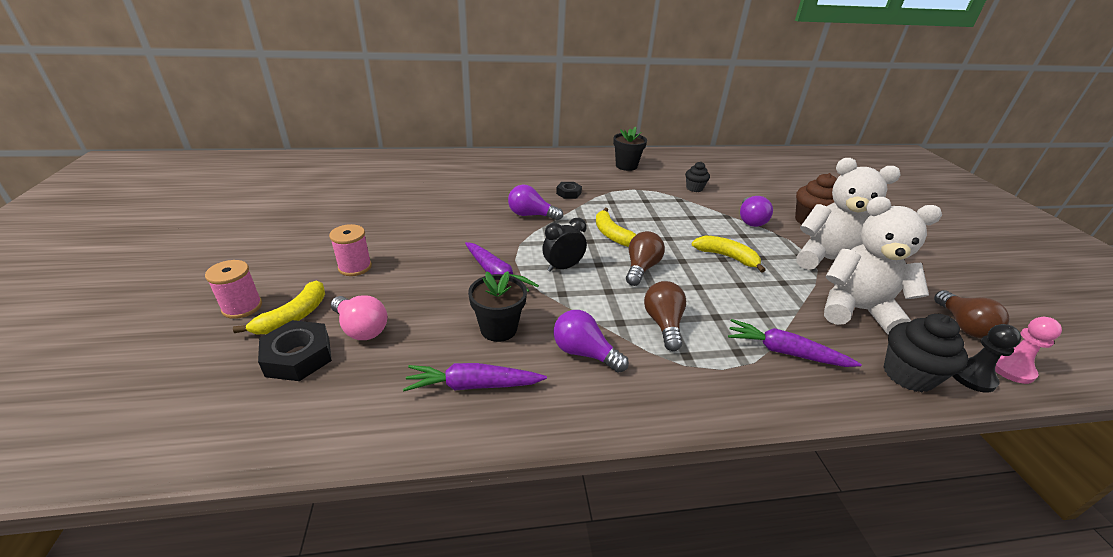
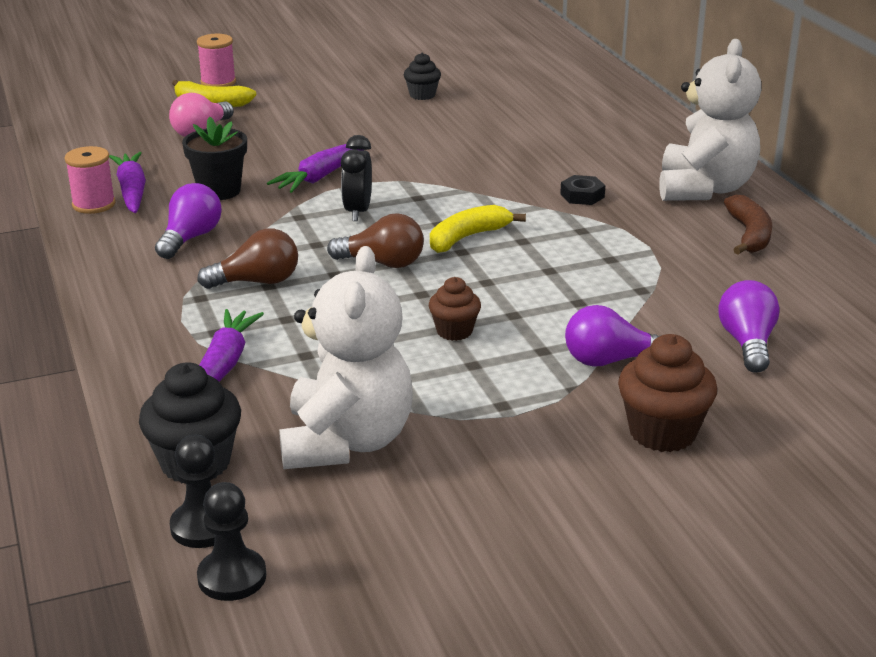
camera: 80 degrees right, 5 degrees down
(298, 356) = (156, 118): black nut -> none
(355, 267) = (303, 108): pink spool -> pink spool (94, 204)
(531, 215) = (486, 177): purple light bulb -> purple light bulb (747, 343)
(563, 267) = (358, 212): black clock -> black clock turned 135 degrees counterclockwise
(626, 166) = (749, 235): black flower pot -> brown banana
(694, 188) = (709, 304): black cupcake -> black cupcake (422, 95)
(726, 257) = (454, 331): yellow banana -> brown cupcake
(828, 261) = (499, 435): white teddy bear -> white teddy bear (704, 189)
(962, 325) = (342, 555): brown light bulb -> none
(1010, 368) = (232, 577): pink pawn -> black pawn

